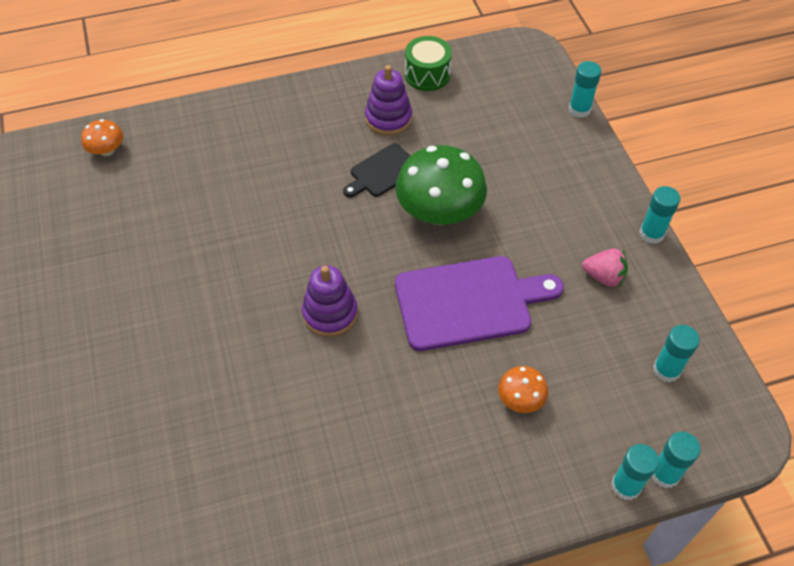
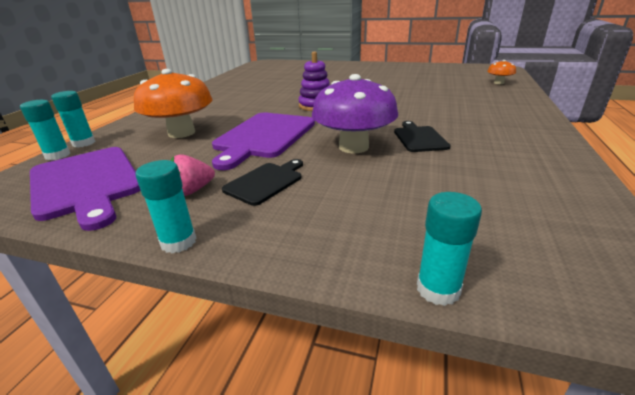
camera: 125 degrees right, 25 degrees down
(388, 118) = (490, 154): purple stacking toy -> none
(427, 75) = (566, 189): green drum -> none
(439, 212) = (353, 147): green mushroom -> purple mushroom
(520, 399) = (181, 133): orange mushroom -> orange mushroom, size x2.07
(551, 237) = (266, 182): none -> black cutting board
(666, 370) = (86, 183): turquoise glue stick -> purple cutting board

